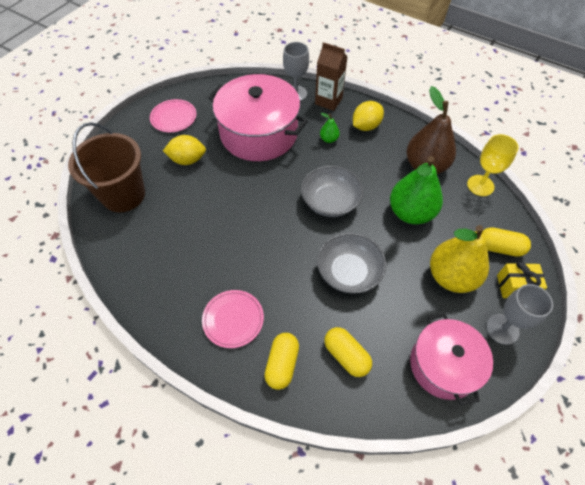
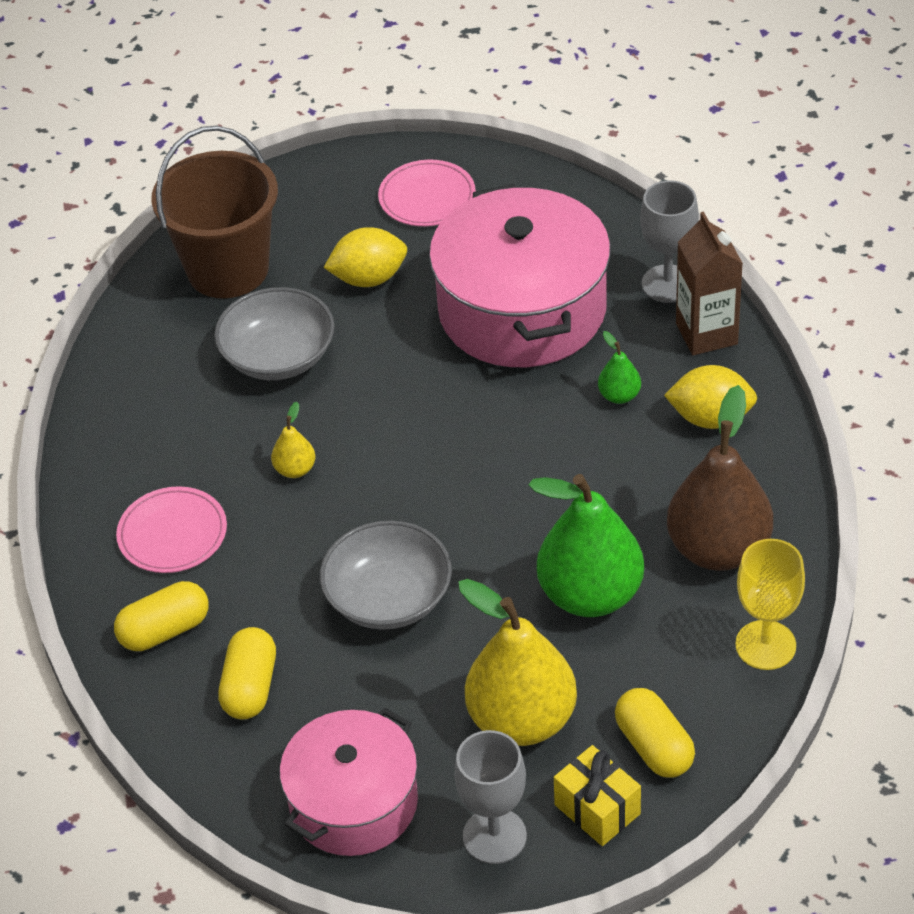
camera: 50 degrees right, 10 degrees down
(187, 160) = (369, 278): yellow lemon -> yellow lemon turned 60 degrees counterclockwise
(250, 252) = (295, 469): none -> yellow pear
(330, 201) = (492, 487): grey bowl -> grey bowl (278, 356)

